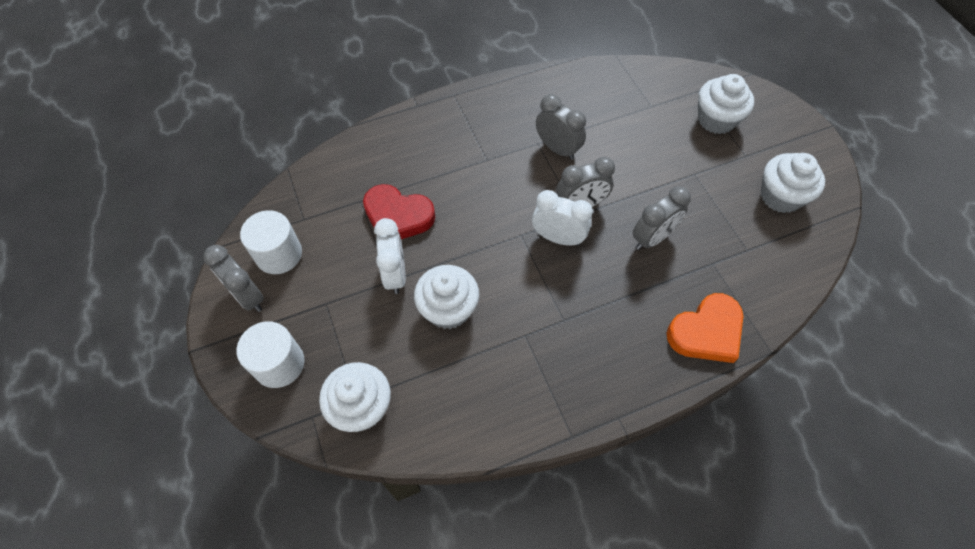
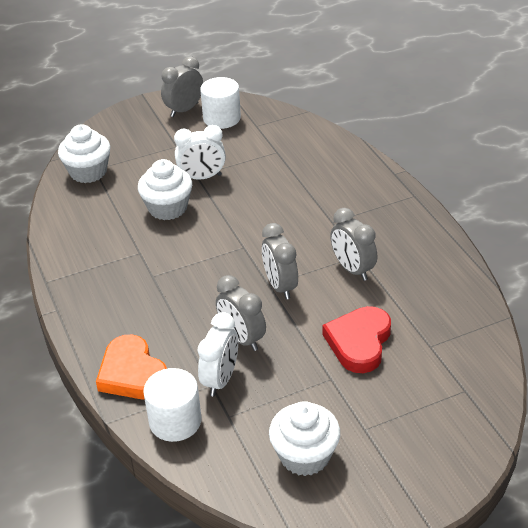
camera: 90 degrees right, 20 degrees down
(279, 364) = (127, 131): white cylinder -> white cylinder (175, 421)
(397, 216) = (261, 173): red heart -> red heart (359, 342)
(557, 149) = (352, 269): grey clock -> grey clock turned 105 degrees clockwise
(558, 238) = (240, 271): white clock -> white clock (220, 379)
(716, 119) = (419, 405): white cupcake -> none

